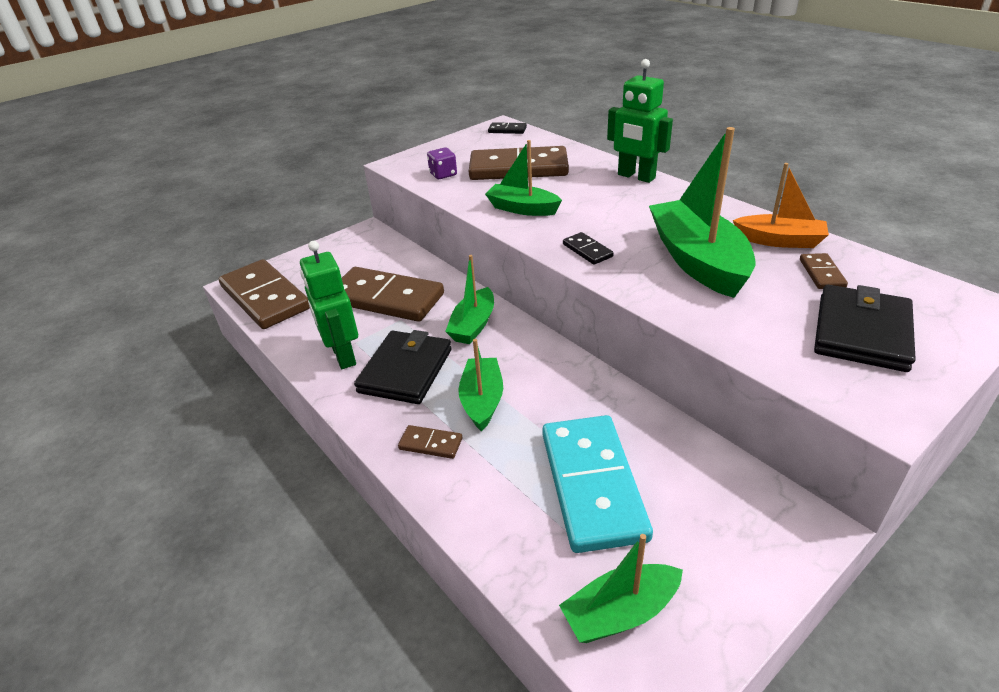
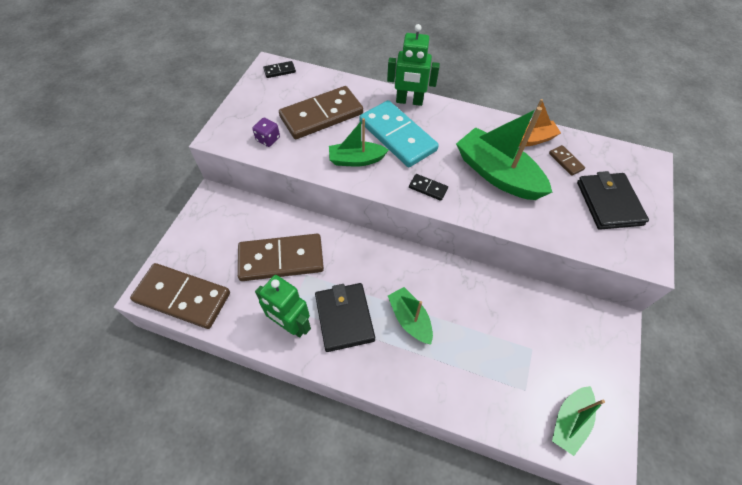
camera: 35 degrees left, 20 degrees up
(430, 444) = (403, 368): brown domino -> none
(473, 325) = (360, 259): green boat -> none
(593, 484) = (508, 349): turquoise domino -> turquoise domino (397, 136)

